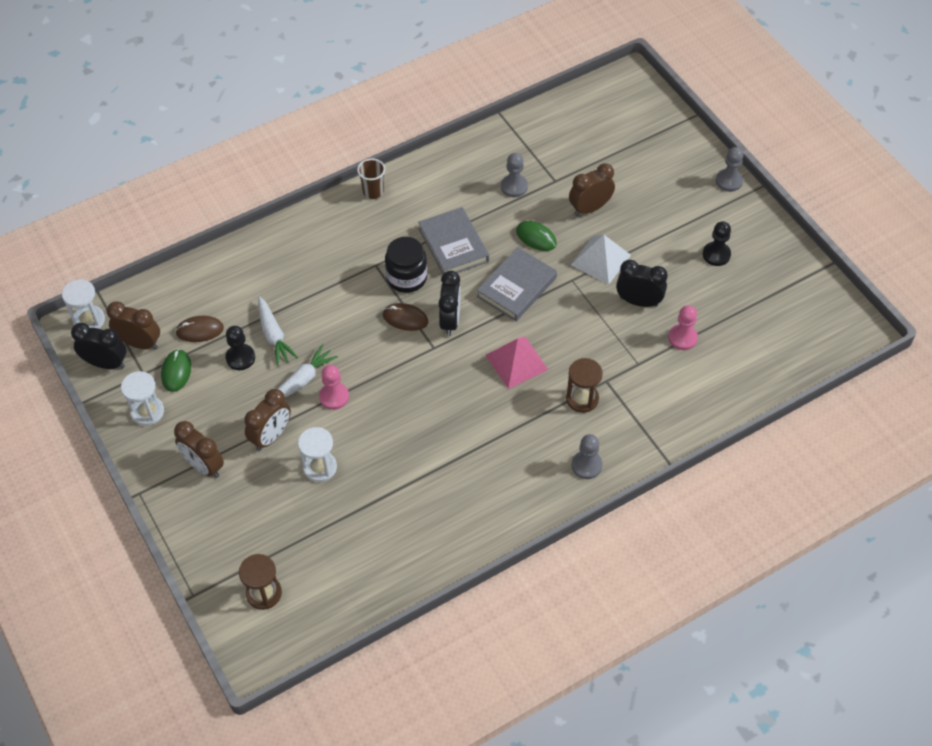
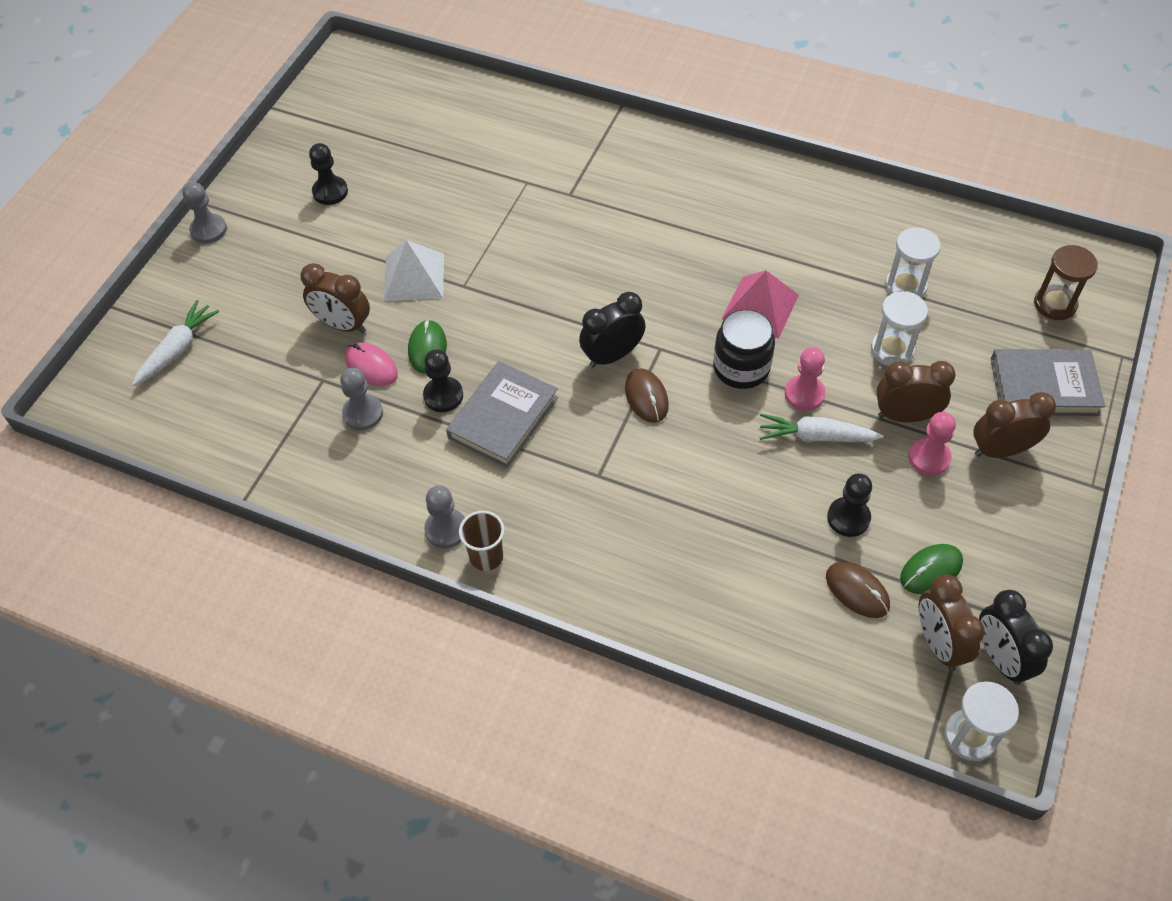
camera: 125 degrees left, 0 degrees up
(147, 412) = (1005, 557): white hourglass -> white hourglass (905, 286)
(204, 466) = (1001, 450): brown clock -> brown clock turned 105 degrees counterclockwise
(274, 335) = (788, 507): white carrot -> white carrot (177, 349)
(406, 278) = (590, 432): black jar -> black jar (741, 368)
(494, 227) = (443, 395): none -> black pawn
(516, 287) = (514, 325): grey book -> grey book (1044, 386)
(516, 362) = (612, 271): pink pyramid -> pink pyramid (760, 307)
(545, 206) = (371, 366): none -> pink mouse
(582, 399) = (608, 200): brown hourglass -> none
(586, 465) = (678, 160): grey pawn -> grey pawn (446, 529)
(638, 301) = (446, 219): black clock -> none
(682, 338) = (465, 166): pink pawn -> pink pawn (929, 457)

